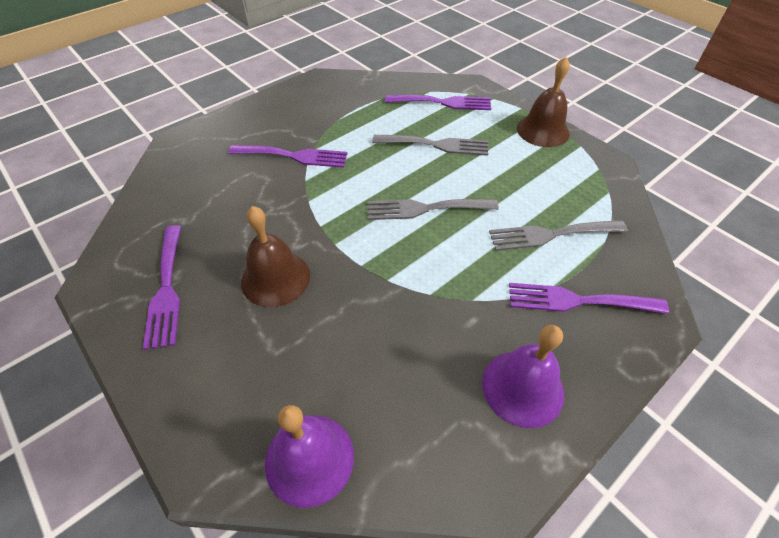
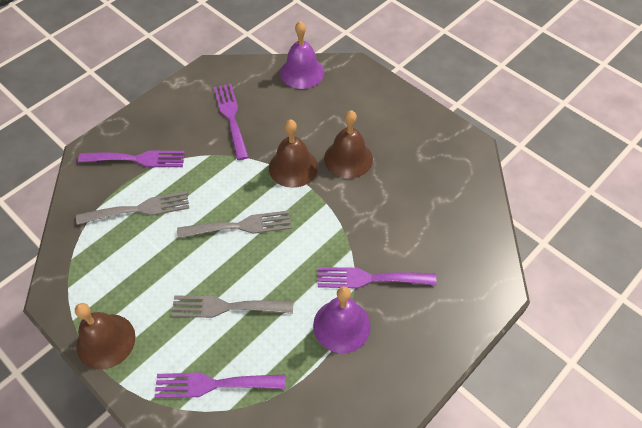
camera: 175 degrees right, 5 degrees up
(166, 289) = (420, 145): purple fork -> purple fork (231, 117)
(354, 272) = (293, 167): none -> brown bell
(522, 387) = (187, 108): purple bell -> purple bell (341, 325)

